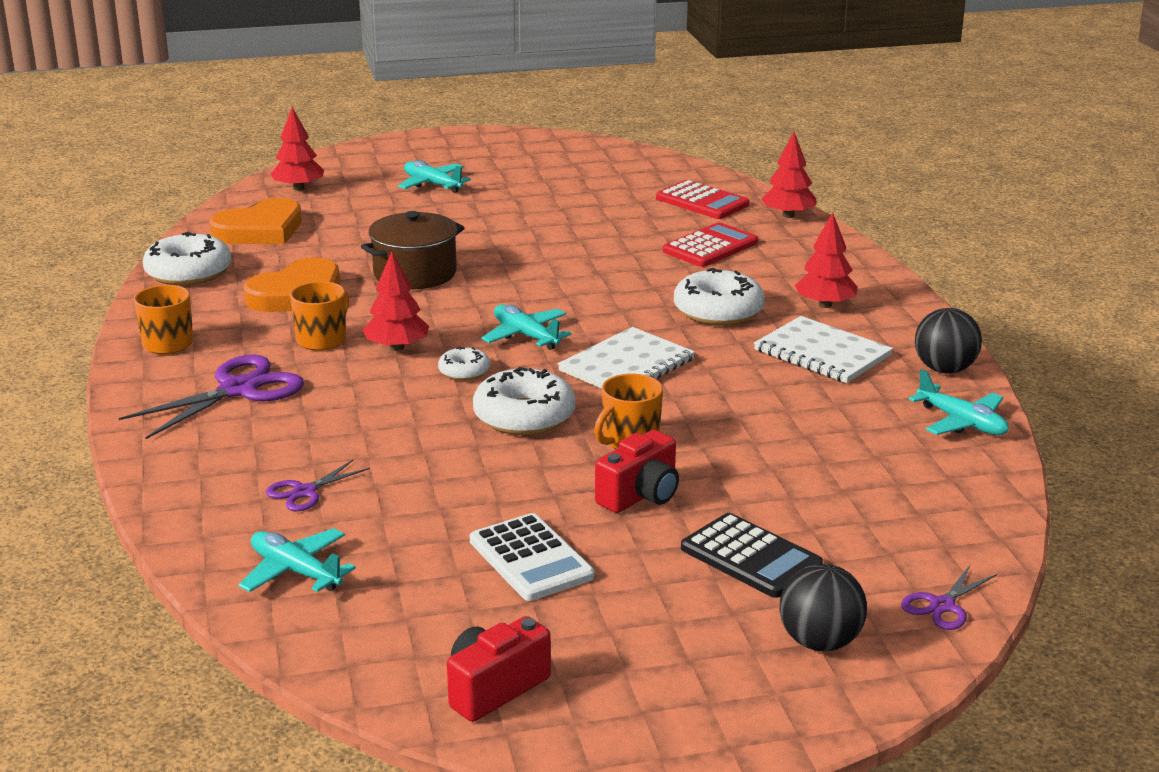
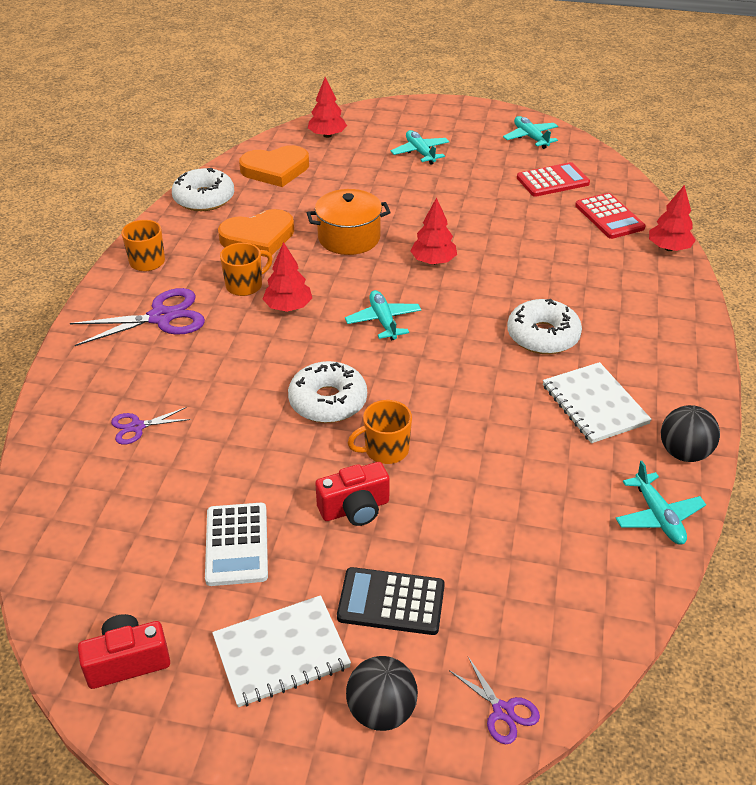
camera: 25 degrees right, 15 degrees up
(296, 571) = (82, 500): turquoise plane -> turquoise plane (530, 137)
(415, 273) = (349, 238): brown pot -> orange pot
(464, 371) = (317, 344): white donut -> none
(627, 365) = (435, 372): white notebook -> white notebook (281, 652)
(710, 247) = (583, 266): red calculator -> red calculator (552, 181)
(750, 557) = (391, 602): black calculator -> black calculator turned 120 degrees clockwise
(825, 305) = (632, 353): red tree -> red tree (433, 261)
(942, 605) = (503, 711): purple scissors -> purple scissors turned 105 degrees counterclockwise

